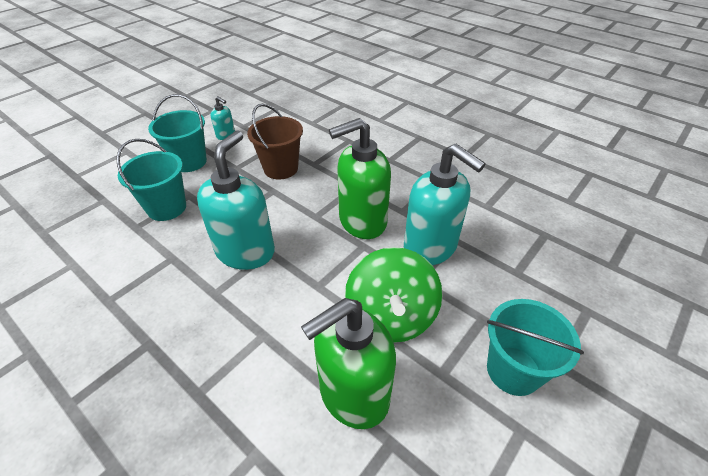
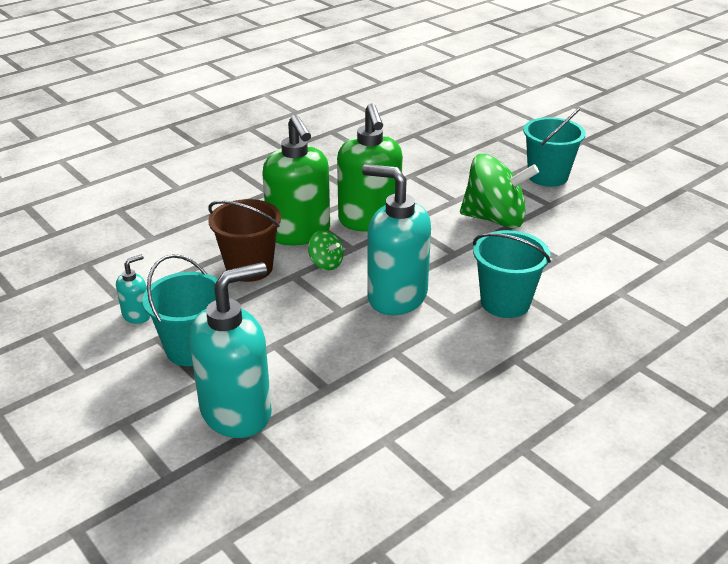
camera: 80 degrees left, 10 degrees down
(167, 208) = (295, 363): turquoise bucket -> turquoise bucket (505, 302)
(290, 205) = (326, 263): none -> green spinning top
(353, 393) = (567, 244): green soap dispenser -> green soap dispenser (299, 233)
(430, 247) = (416, 188): turquoise soap dispenser -> turquoise soap dispenser (237, 412)

